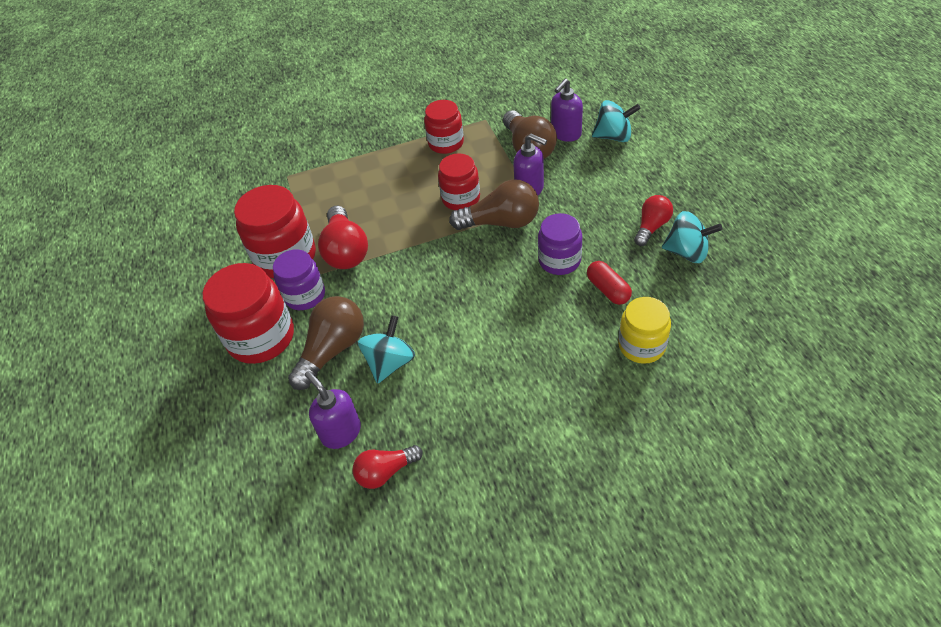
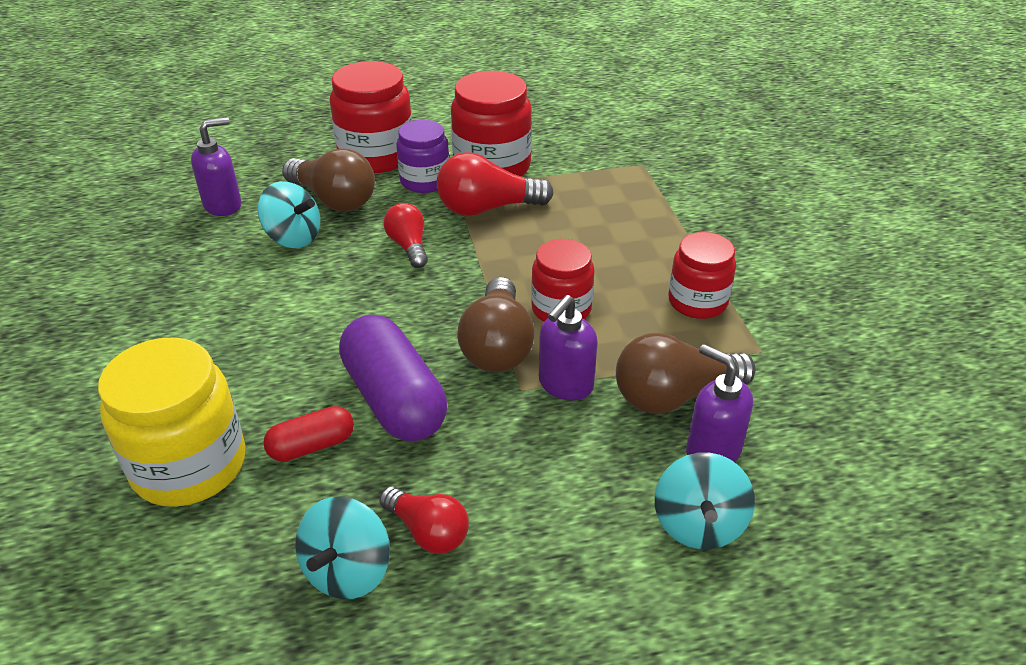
camera: 90 degrees right, 10 degrees down
(386, 472) = (156, 232): red light bulb -> red light bulb (409, 246)
(559, 260) = (394, 399): purple jar -> purple capsule
(641, 345) = (189, 465): yellow jar -> yellow jar, size x1.57

